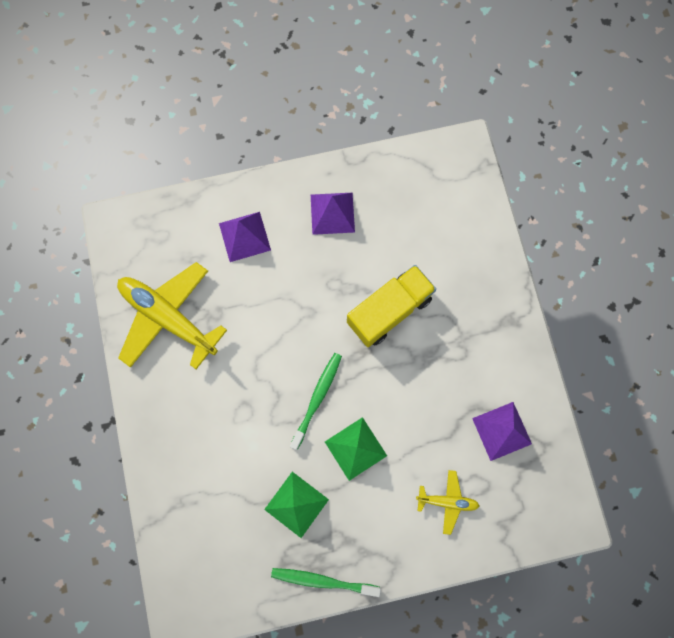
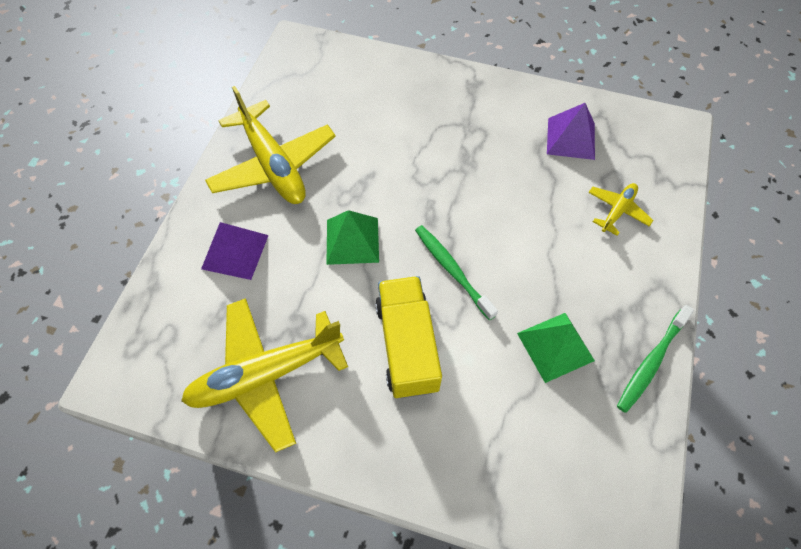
camera: 60 degrees left, 15 degrees down
(332, 213) = (273, 165): purple pyramid -> yellow plane
(355, 448) = (524, 261): green pyramid -> green pyramid (352, 240)
(389, 311) = (403, 167): yellow truck -> yellow truck (407, 346)

